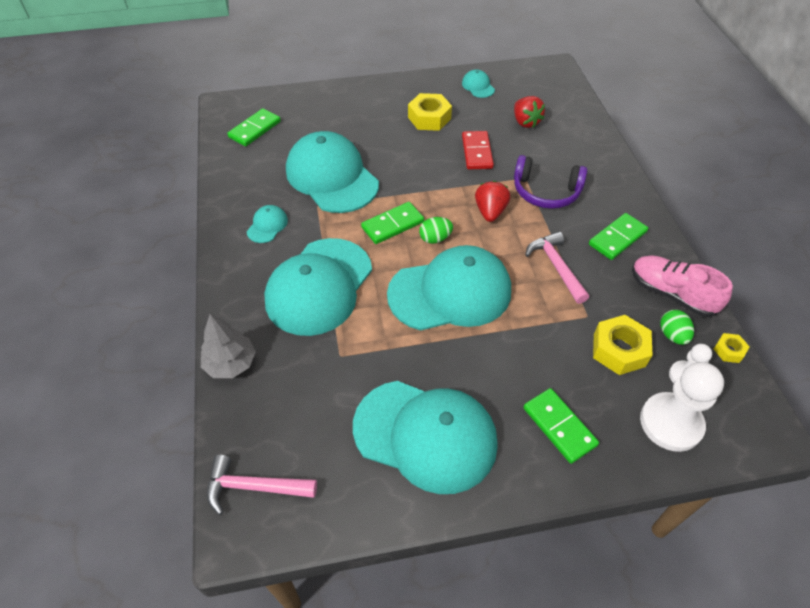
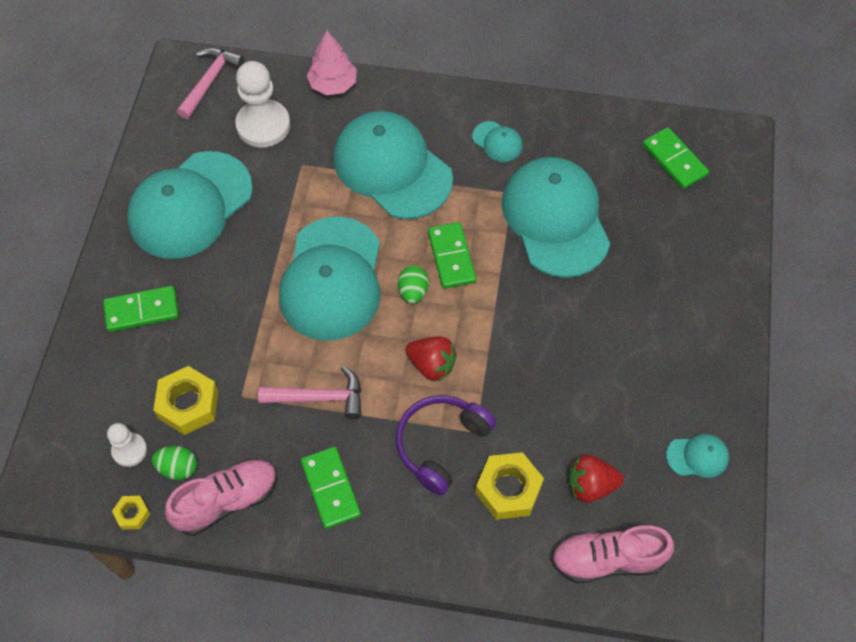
camera: 110 degrees right, 10 degrees up
(231, 363) = (333, 84): grey tree -> pink tree
(332, 177) = (555, 219): turquoise cap -> turquoise cap turned 90 degrees counterclockwise
(429, 118) = (638, 362): yellow nut -> yellow nut (508, 489)
(476, 152) = (546, 394): red domino -> none
(565, 108) = (607, 559): none -> pink shoe
(671, 423) = (94, 407): white pawn -> white pawn (263, 125)

